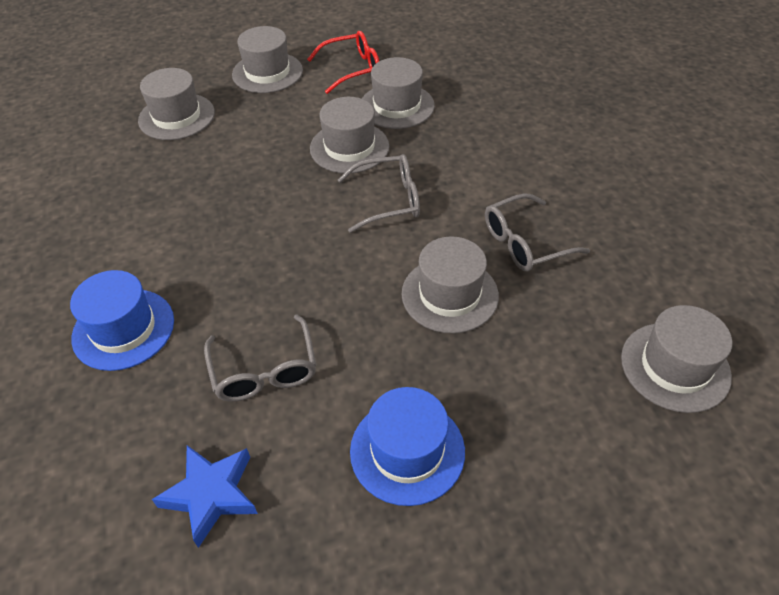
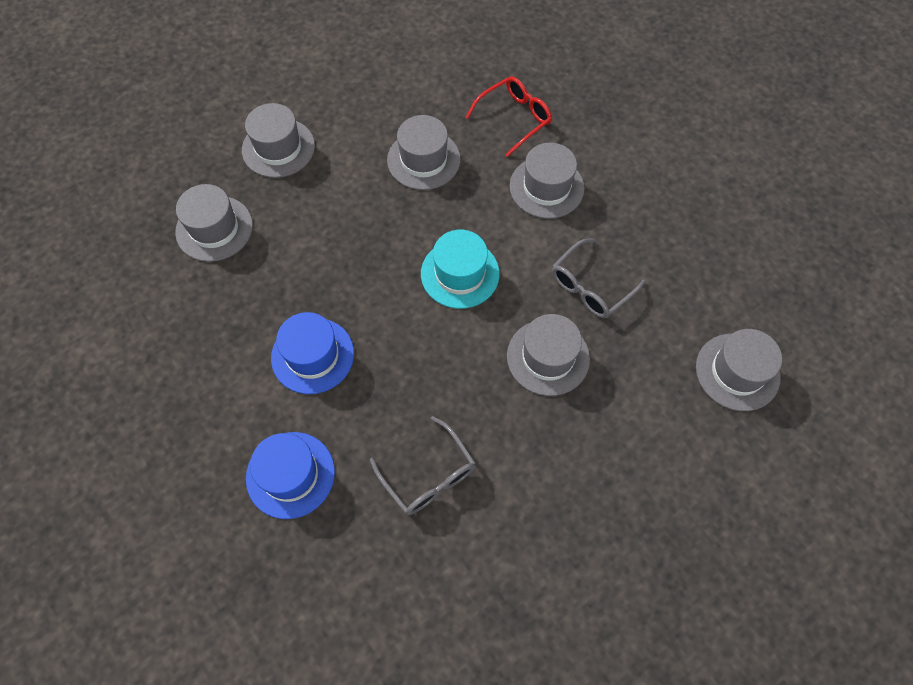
camera: 20 degrees left, 15 degrees up
(211, 494) = (437, 592): blue star -> none
(349, 147) = (400, 222): grey hat -> grey hat (546, 187)
(352, 69) = (361, 123): red glasses -> red glasses (514, 118)
(388, 200) = (460, 273): grey glasses -> turquoise hat
(407, 451) = (567, 507): blue hat -> blue hat (312, 355)

